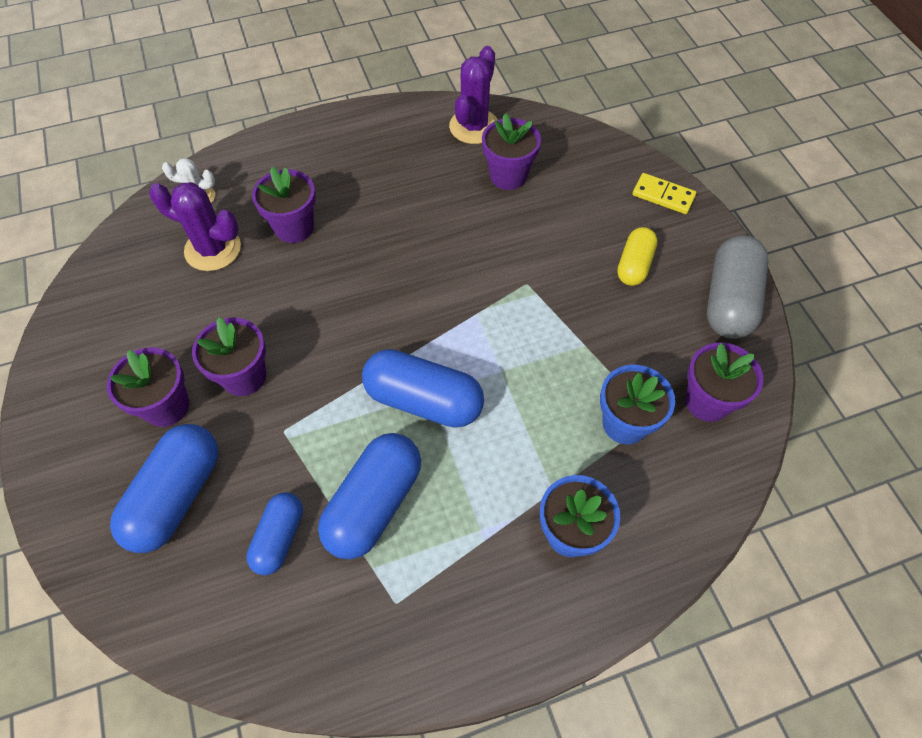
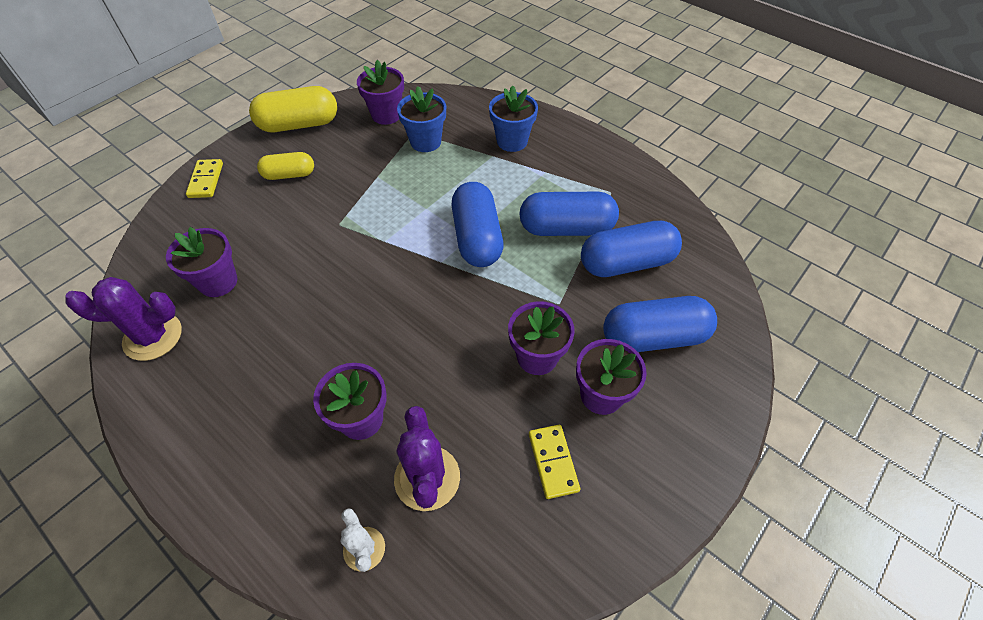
camera: 120 degrees left, 5 degrees down
(149, 335) = (553, 462): none -> yellow domino
(279, 538) = (626, 263): blue capsule -> blue capsule, size x1.65
(729, 300) = (299, 124): grey capsule -> yellow capsule

